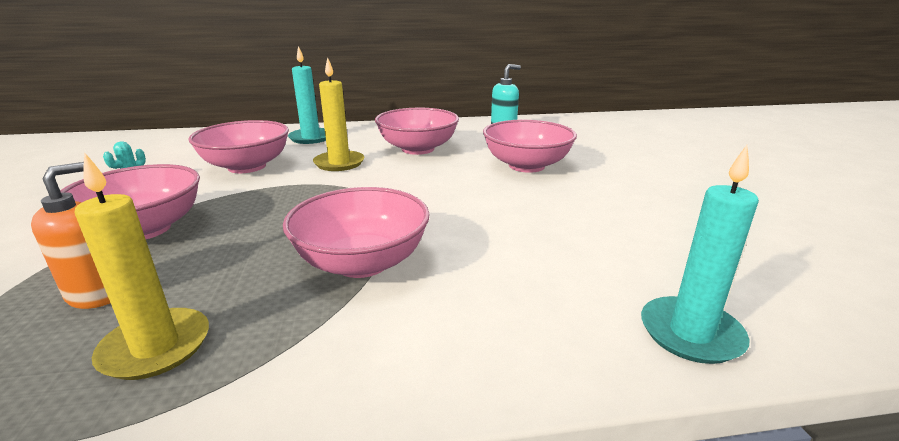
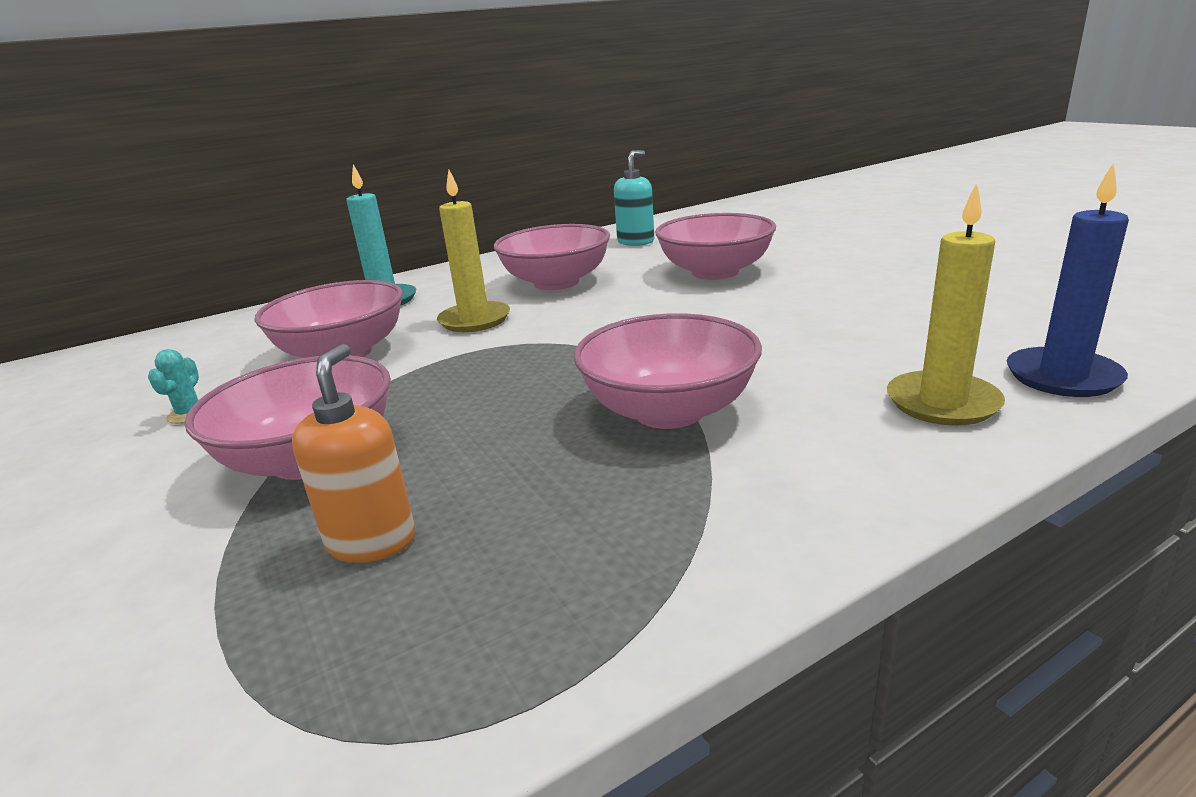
camera: 20 degrees left, 0 degrees up
(156, 347) = (550, 560): yellow candle -> yellow candle (942, 403)
(690, 333) = (1062, 376): turquoise candle -> blue candle

